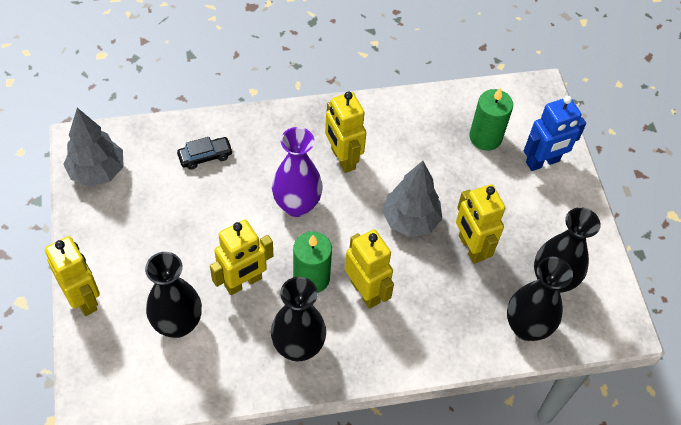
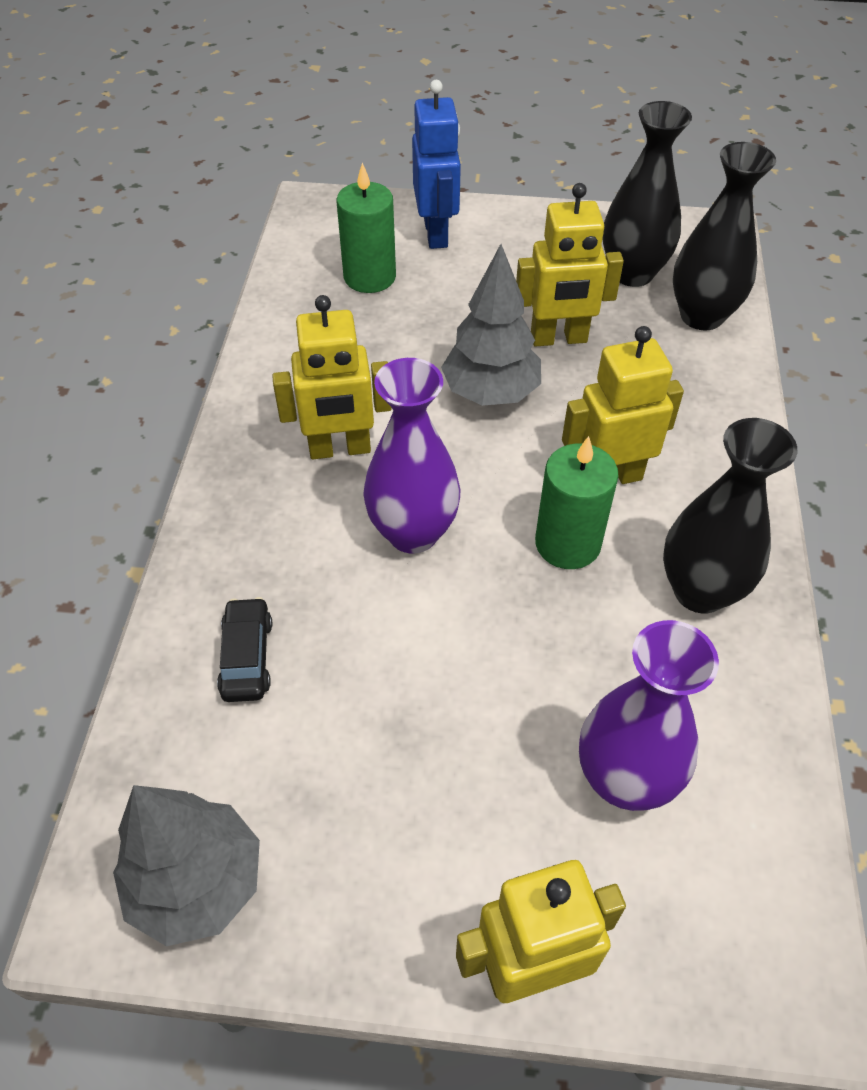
camera: 70 degrees left, 5 degrees down
(178, 324) = (624, 779): black vase -> purple vase
(243, 282) = (555, 648): yellow robot -> none

